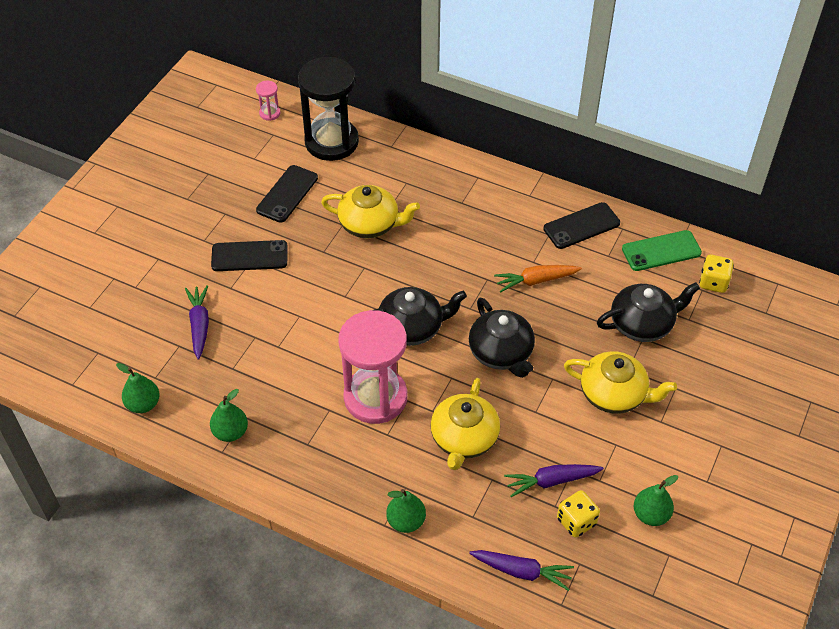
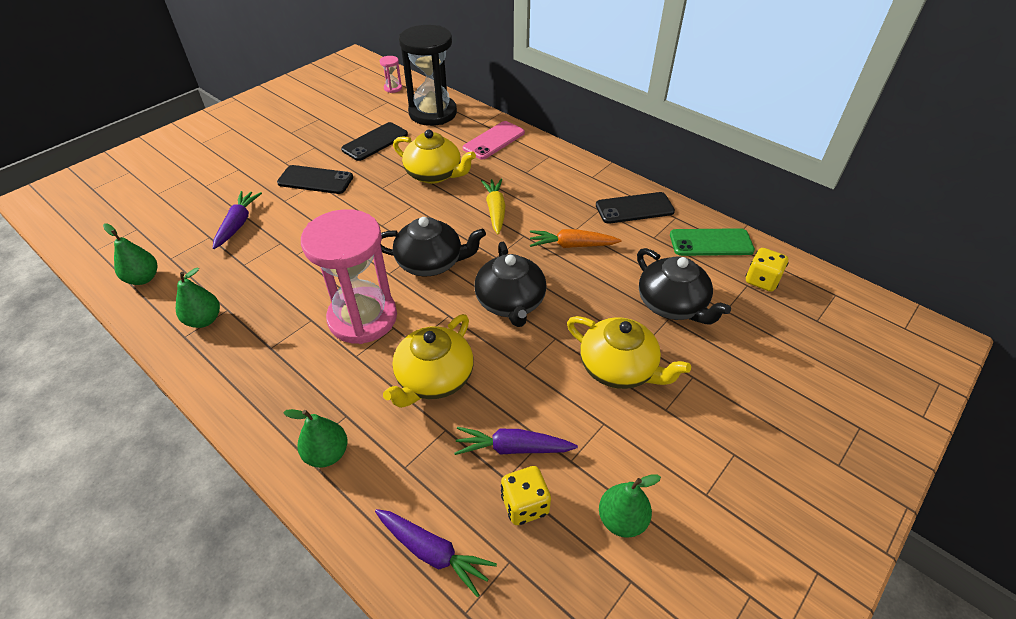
camera: 15 degrees right, 5 degrees down
(413, 167) = (494, 140): none -> pink phone
(449, 256) = (495, 210): none -> yellow carrot
(642, 324) = (672, 305): black teapot -> black teapot turned 60 degrees clockwise

